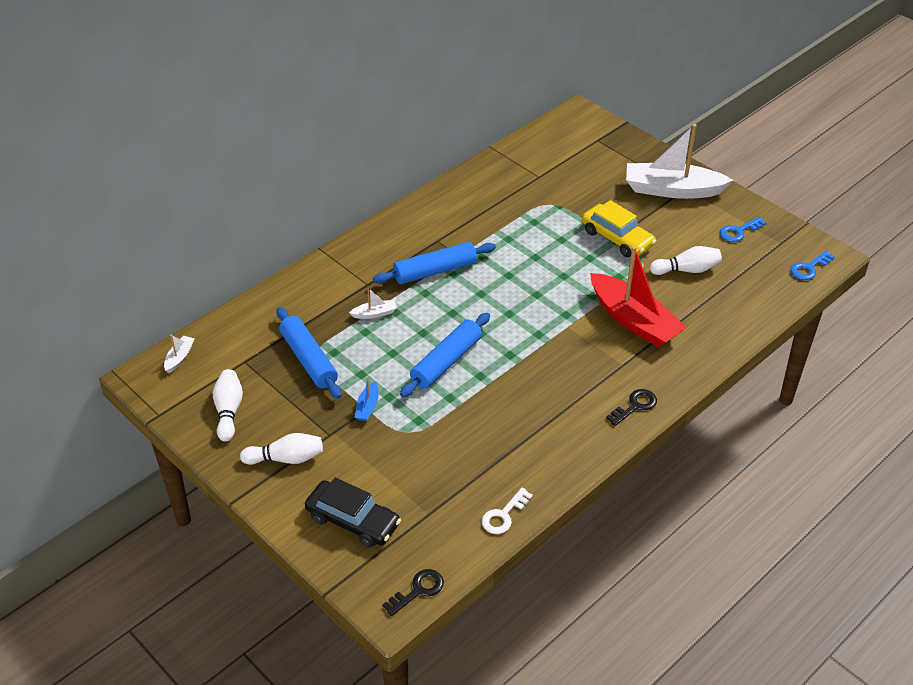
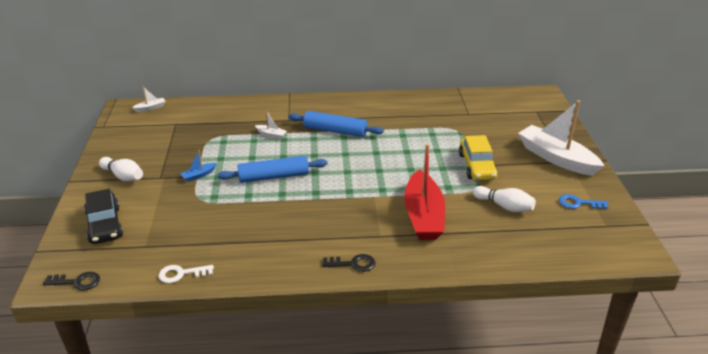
camera: 40 degrees right, 10 degrees down
(228, 411) = (133, 141): white bowling pin -> none
(308, 359) = (205, 138): blue rolling pin -> none
(809, 268) = (611, 252): blue key -> none

